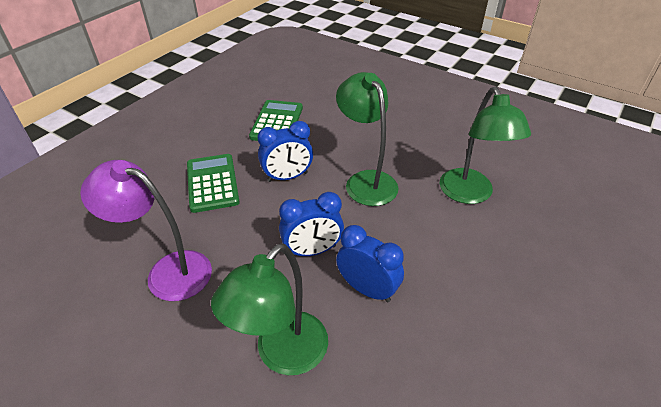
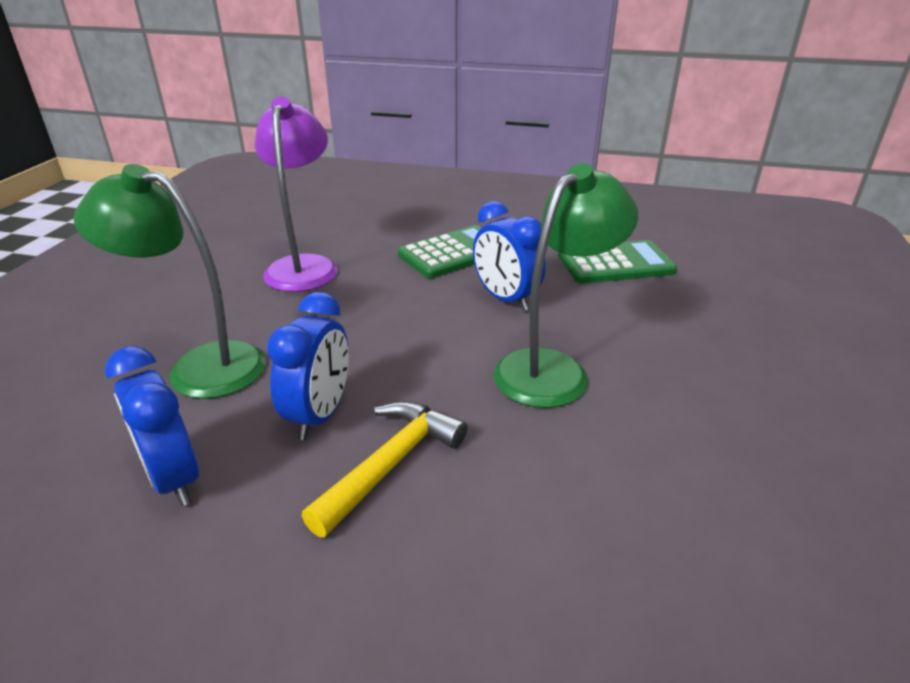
camera: 70 degrees right, 10 degrees down
(312, 251) = (374, 351): blue clock -> blue clock (173, 478)
(420, 264) = (391, 464): none -> yellow hammer
(470, 194) = (619, 511): green lamp -> none

